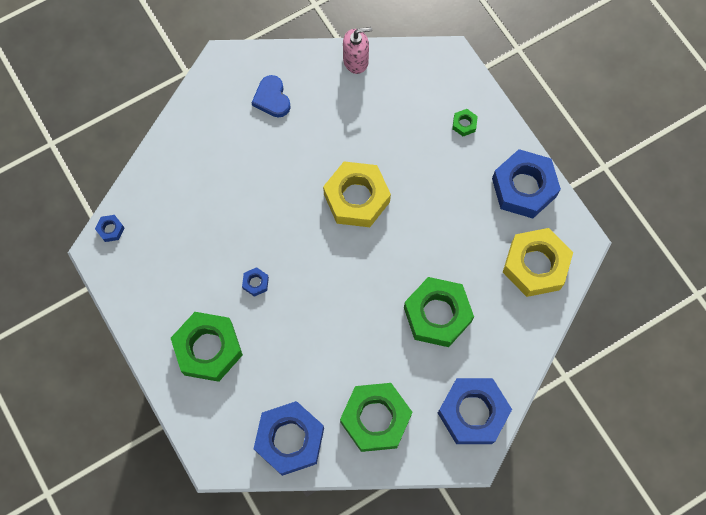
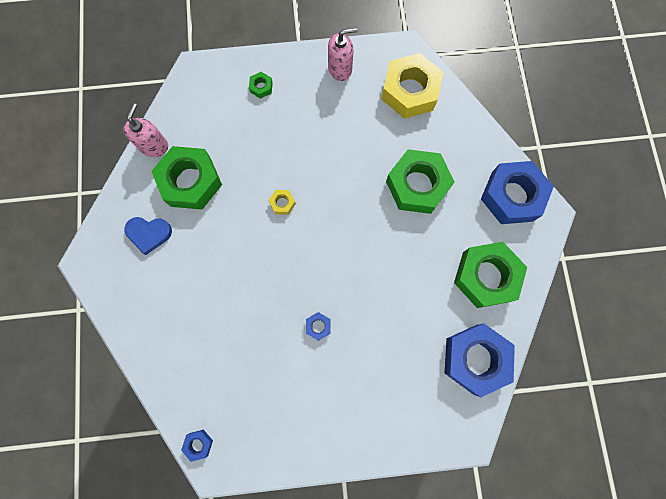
camera: 65 degrees left, 5 degrees up
(208, 349) = (360, 397): green nut -> green nut (190, 181)
(357, 198) = (282, 203): yellow nut -> yellow nut, size x0.41
(523, 187) = (340, 69): blue nut -> pink soap dispenser

